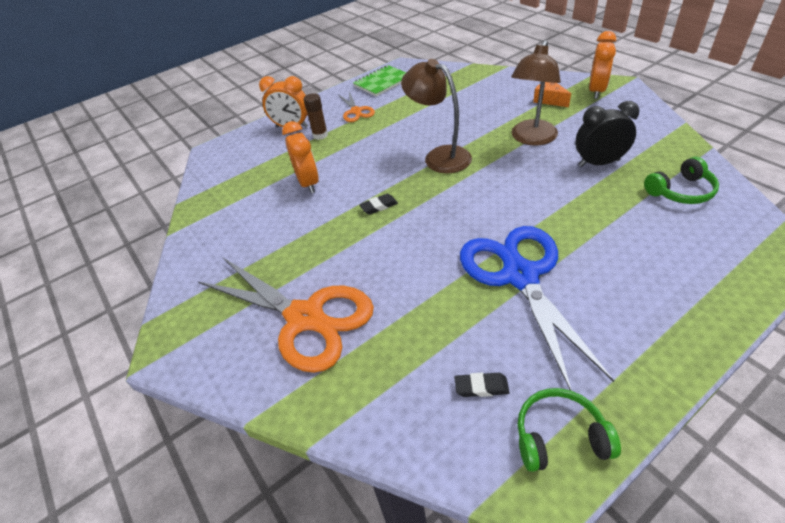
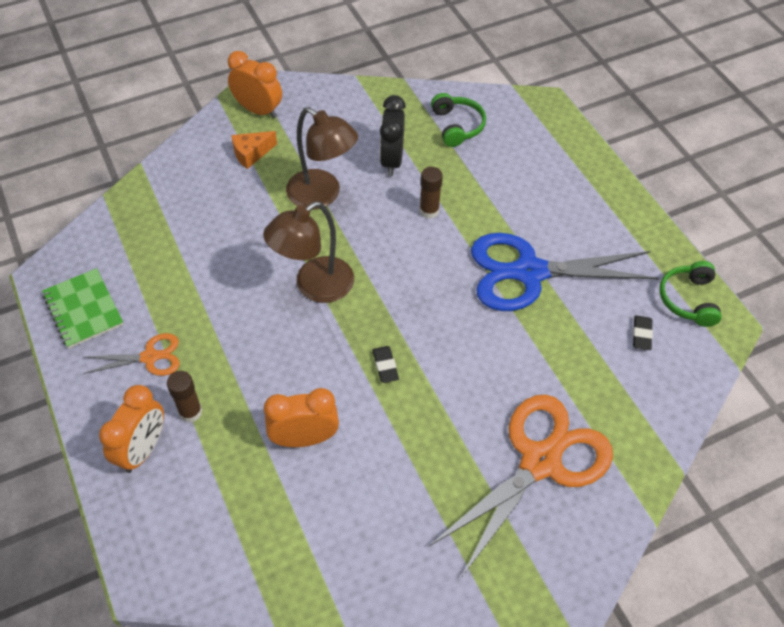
camera: 85 degrees left, 10 degrees up
(555, 196) = (429, 211): none -> brown glue stick

